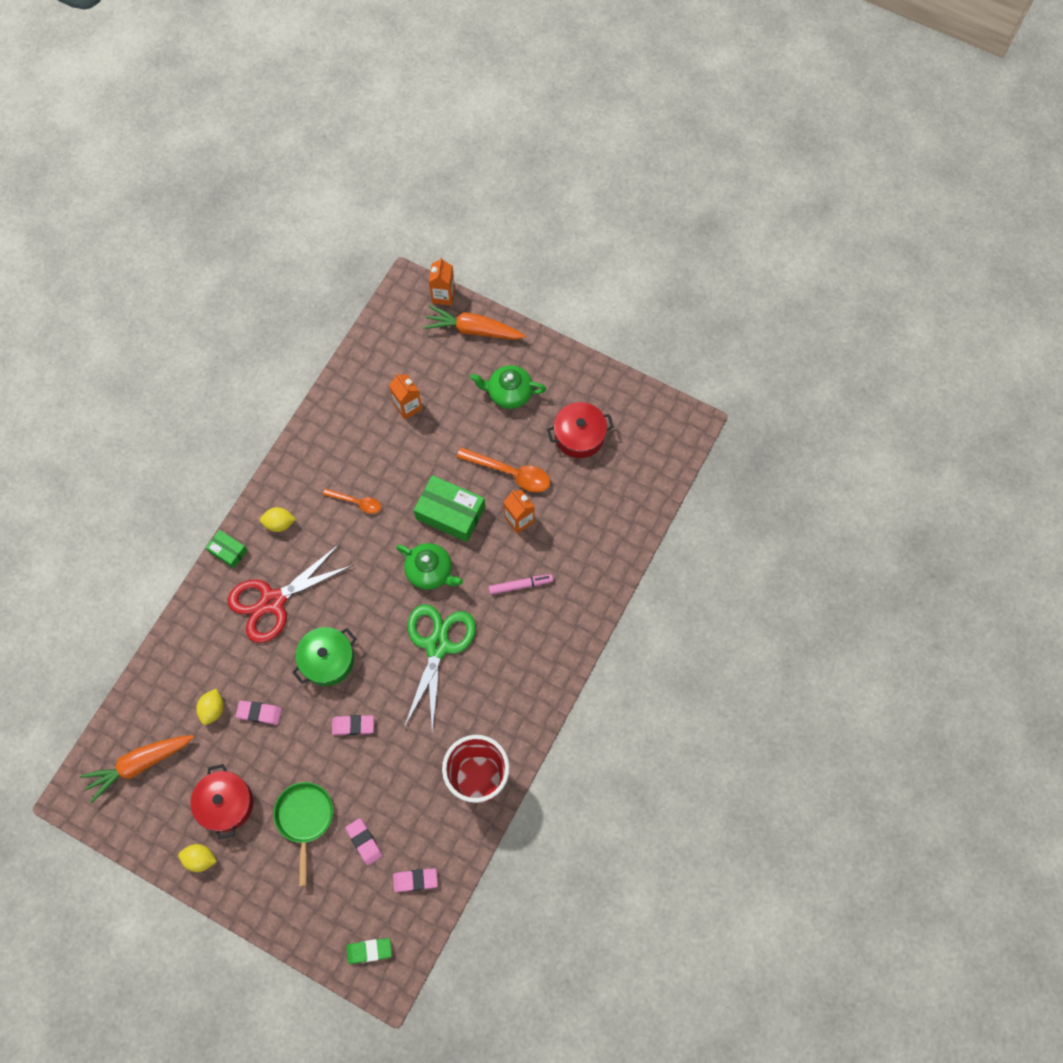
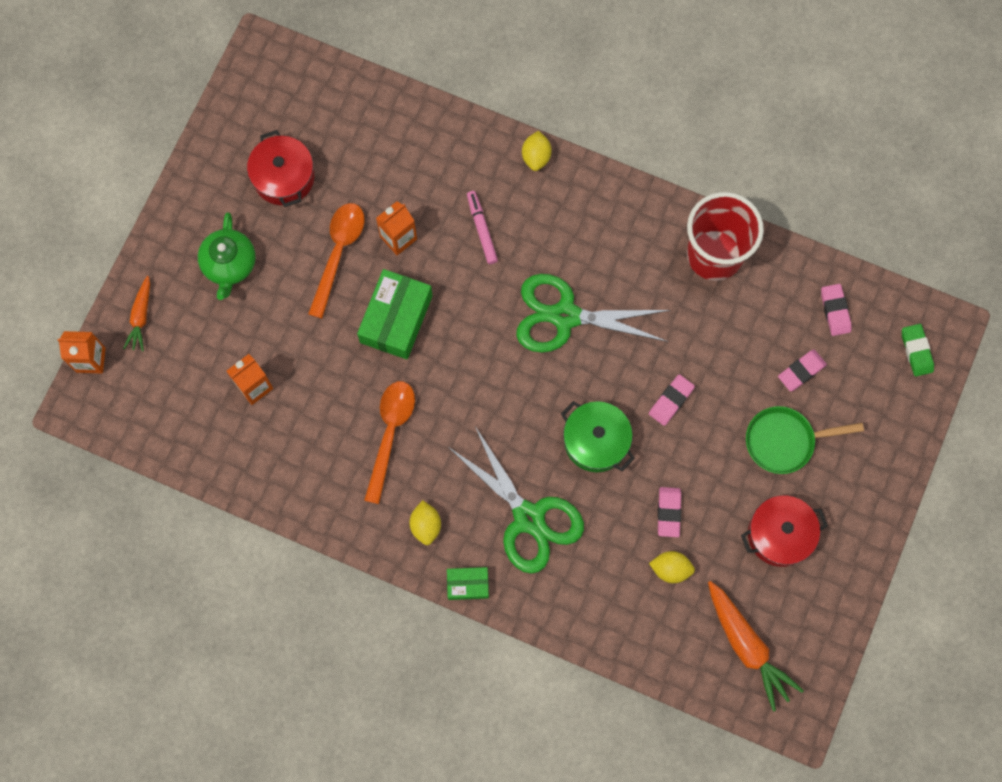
camera: 95 degrees left, 5 degrees up
(200, 859) = (846, 554): yellow lemon -> yellow lemon (536, 157)
(228, 551) = (468, 584): green box -> green box turned 60 degrees clockwise
(273, 602) = (529, 518): red scissors -> green scissors
(353, 726) = (671, 401): pink eraser -> pink eraser turned 45 degrees clockwise
(357, 502) = (390, 433): orange spoon -> orange spoon, size x1.62
(430, 571) = (473, 334): green teapot -> none
(473, 330) = (141, 317): orange carrot -> orange carrot, size x0.59

